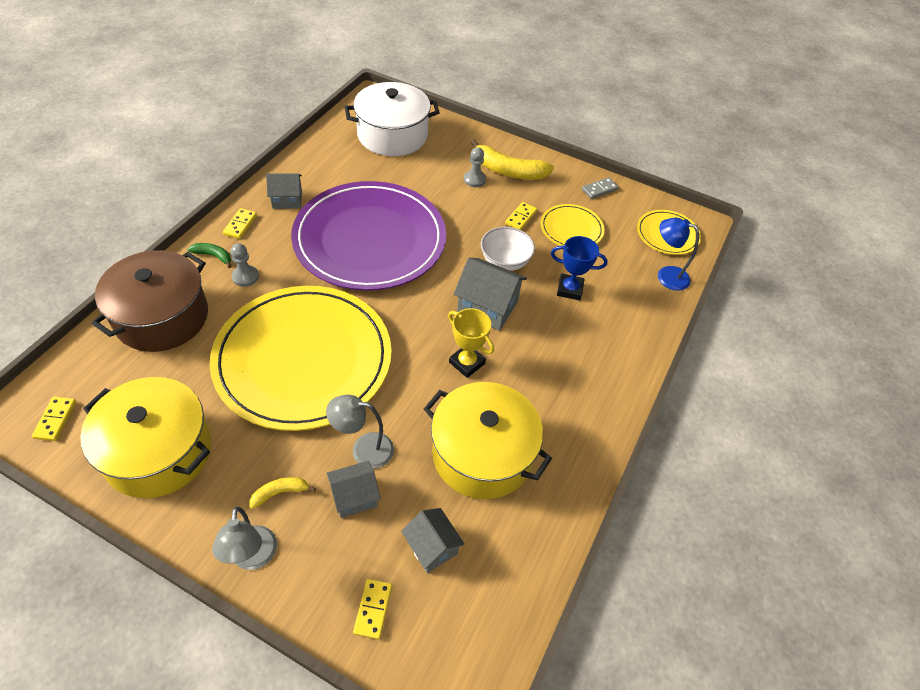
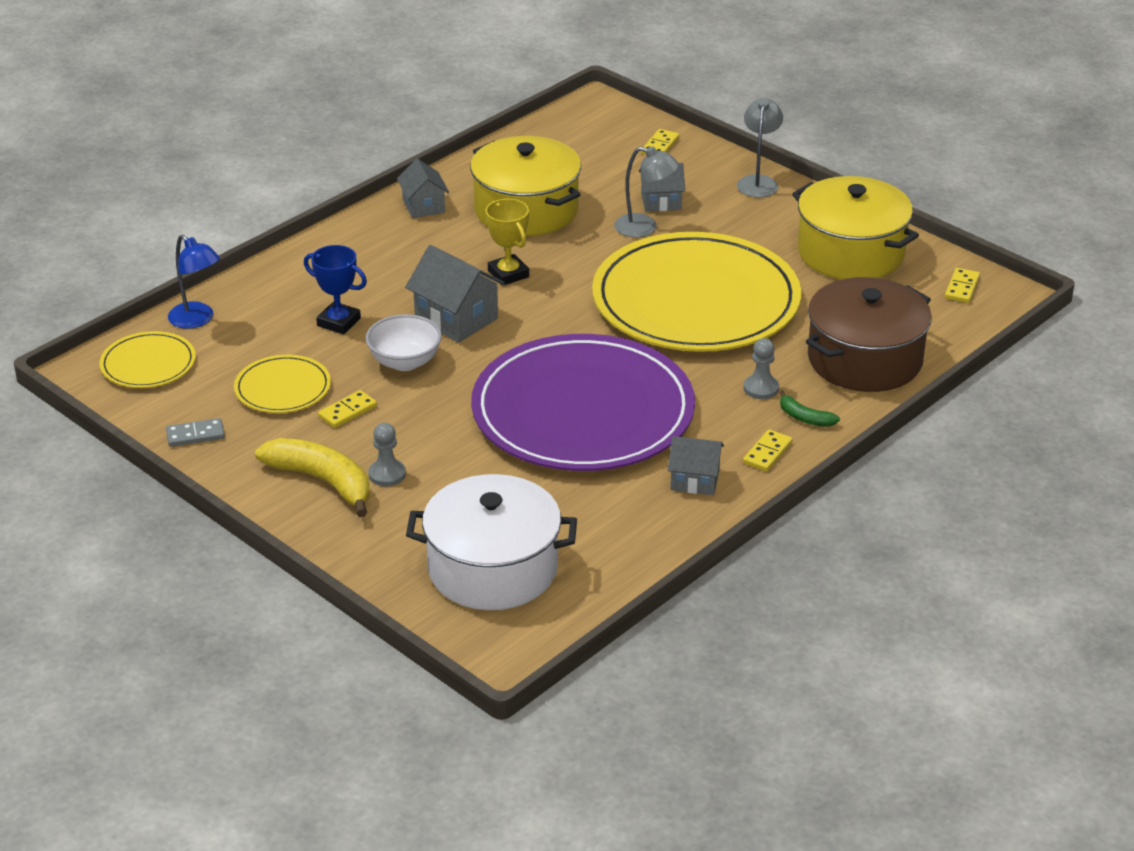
camera: 160 degrees left, 15 degrees down
(280, 493) = (731, 212): yellow banana -> none
(432, 547) = (599, 167): grey house -> grey house (423, 206)

